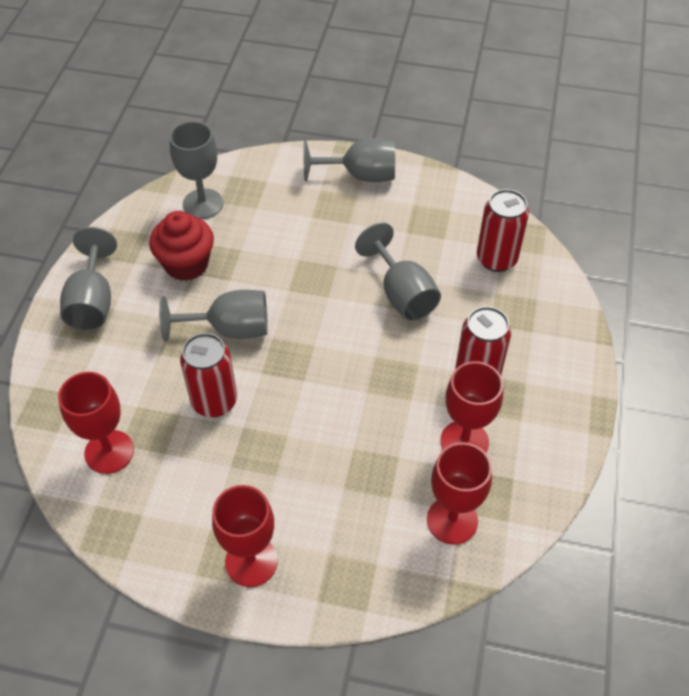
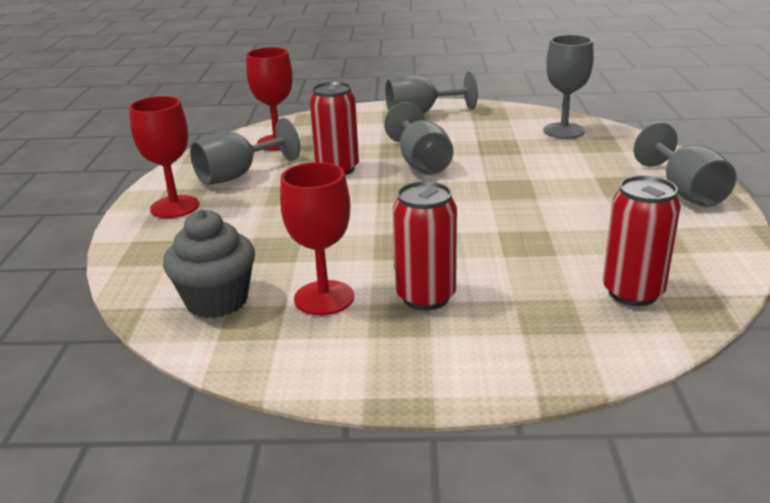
camera: 80 degrees right, 25 degrees down
(186, 264) = (485, 136): red cupcake -> none
(402, 294) = (523, 236): grey goblet -> grey goblet (238, 175)
(452, 520) = (217, 301): red goblet -> grey cupcake

